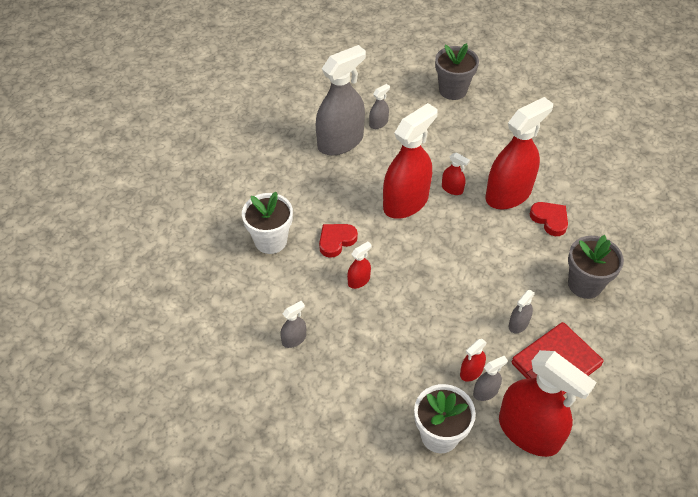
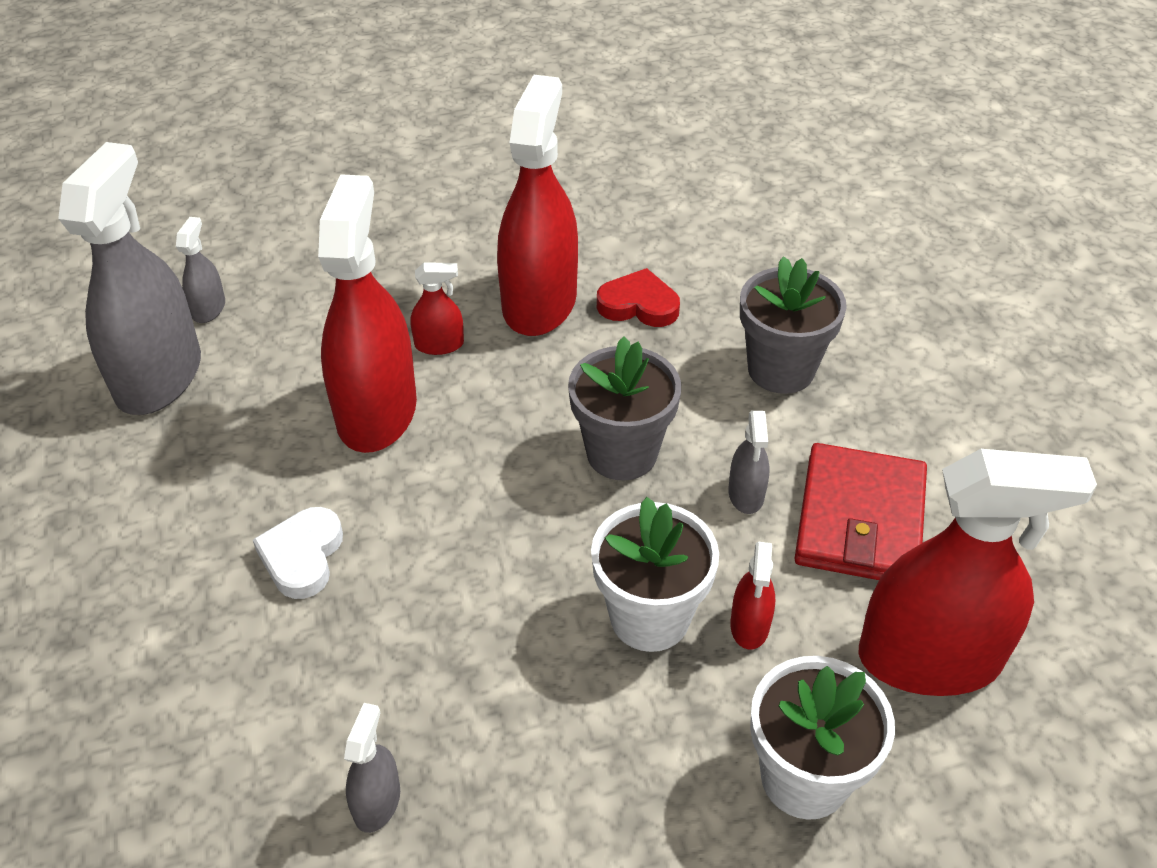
camera: 40 degrees left, 5 degrees down
(270, 241) = (162, 640): white flower pot -> white flower pot (649, 617)
(336, 241) = (302, 556): red heart -> white heart
(359, 280) = (410, 601): red spray bottle -> none
(453, 90) = (300, 193): grey flower pot -> grey flower pot (622, 453)
(485, 392) = (803, 642): grey spray bottle -> none

